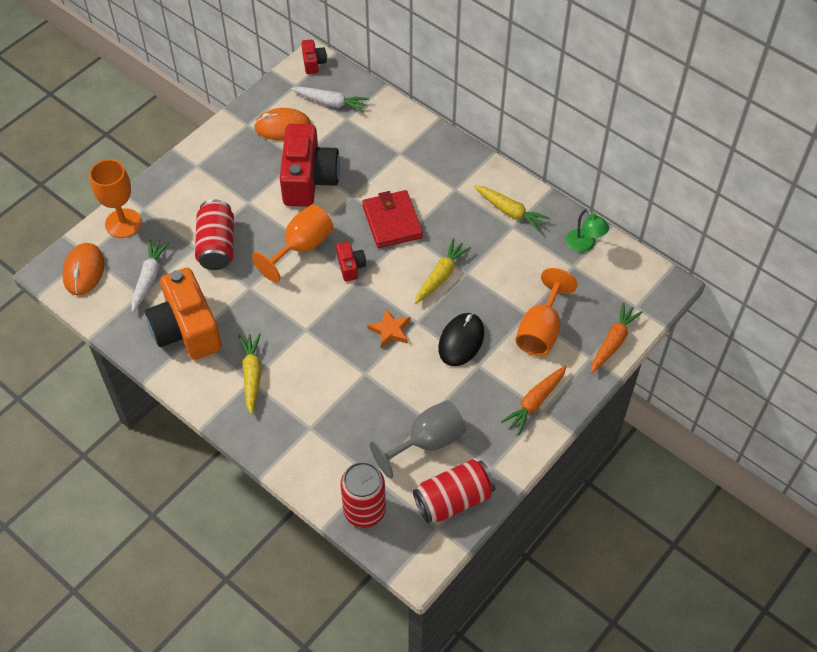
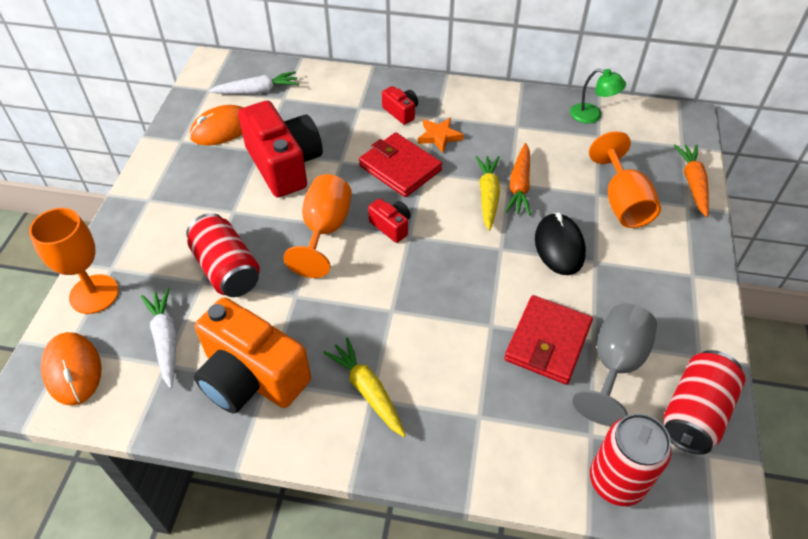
camera: 30 degrees left, 5 degrees down
(313, 63) = (214, 65): red camera -> red camera (401, 112)
(390, 330) = (481, 269): orange star -> orange star (439, 136)
(394, 404) = (547, 342): none -> red wallet
(510, 212) = (503, 115): yellow carrot -> none
(535, 402) = (678, 271): orange carrot -> orange carrot (519, 186)

